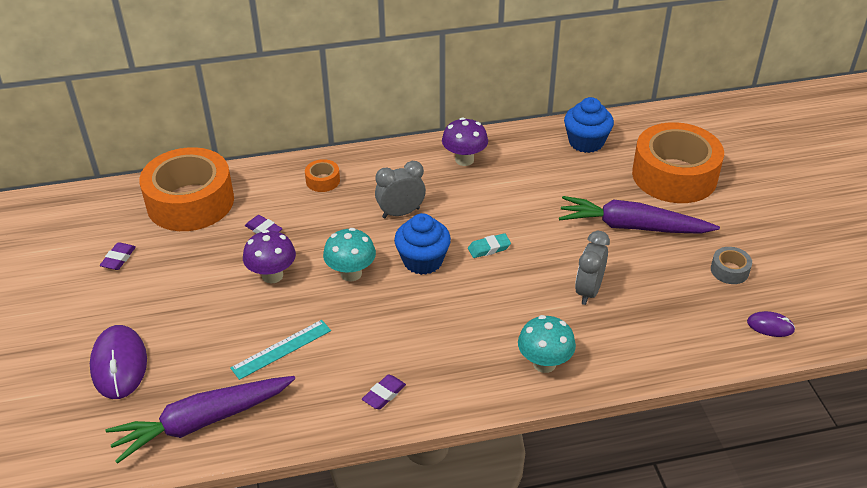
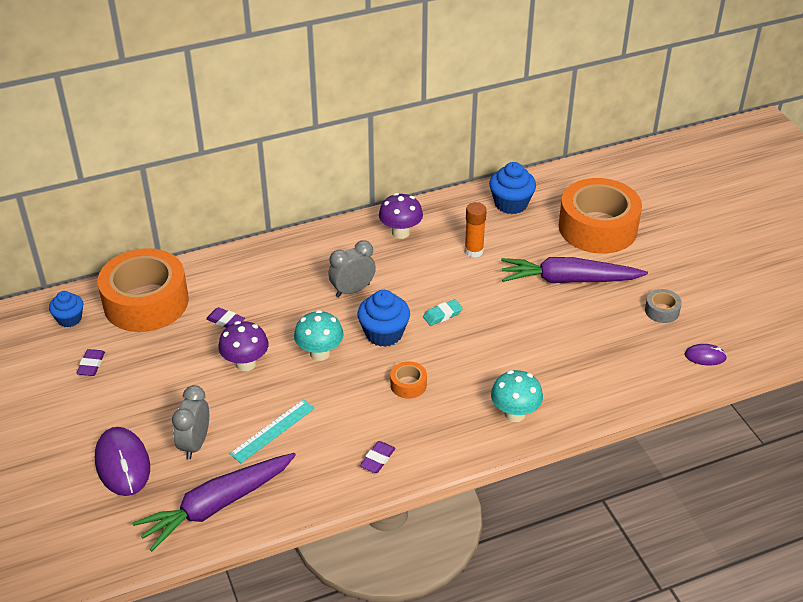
camera: 10 degrees left, 0 degrees up
(111, 210) = (69, 319): none -> blue cupcake
(323, 181) = (270, 267): orange tape -> orange tape (408, 385)
(536, 186) = (474, 251): none -> orange glue stick
(588, 291) = (541, 344): grey clock -> grey clock (195, 444)

